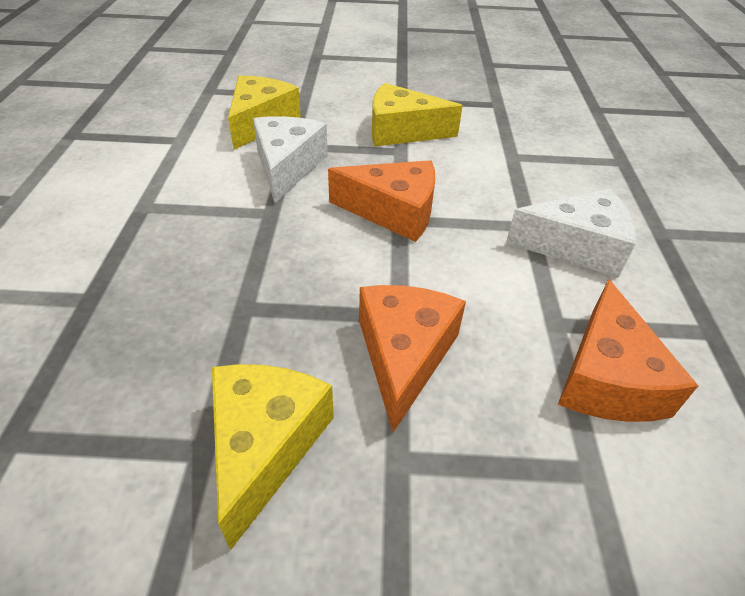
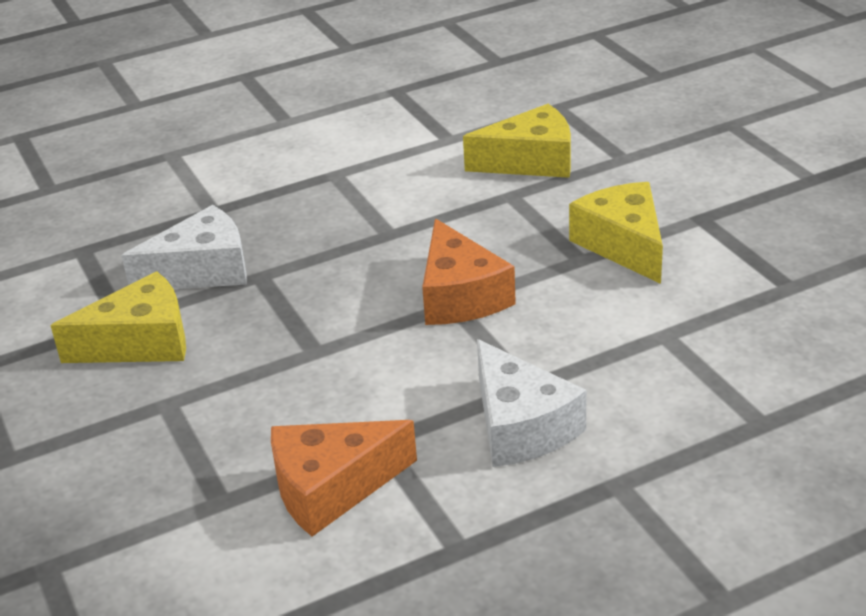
camera: 65 degrees right, 10 degrees down
(287, 167) = (469, 210): white cheese -> white cheese (202, 270)
(404, 355) = (270, 370): orange cheese -> none

